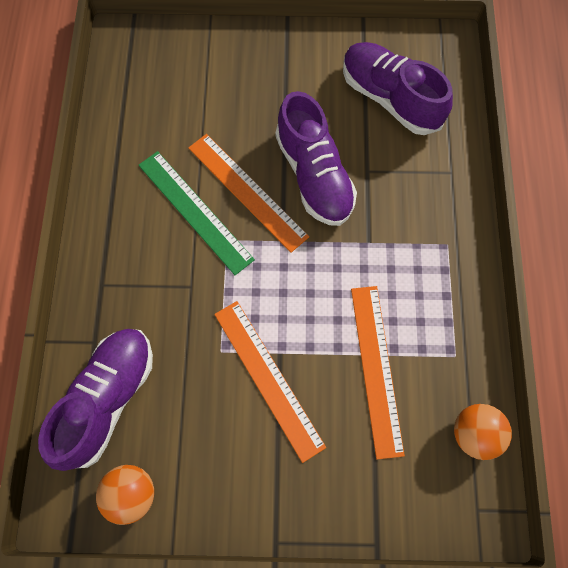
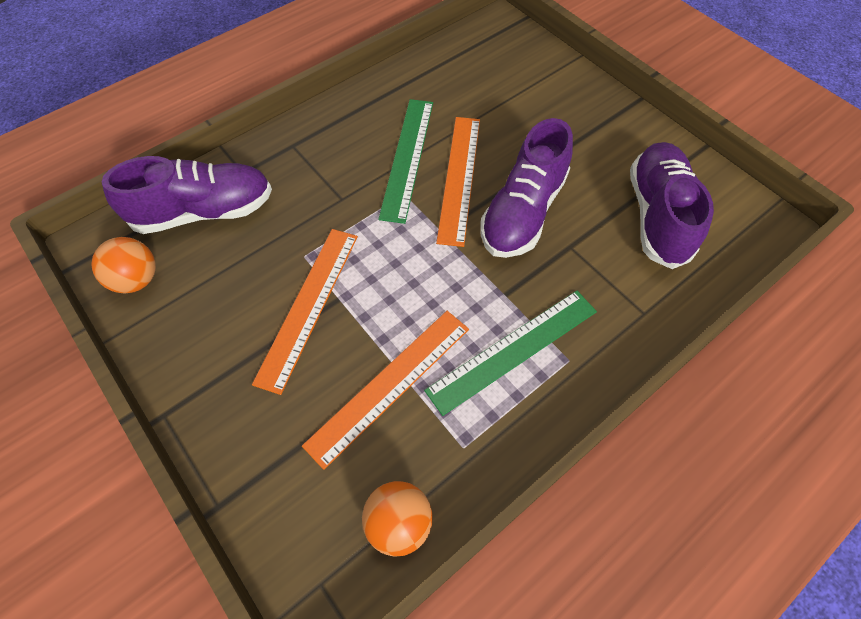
camera: 50 degrees right, 10 degrees down
(413, 271) = (513, 350): none -> green ruler

